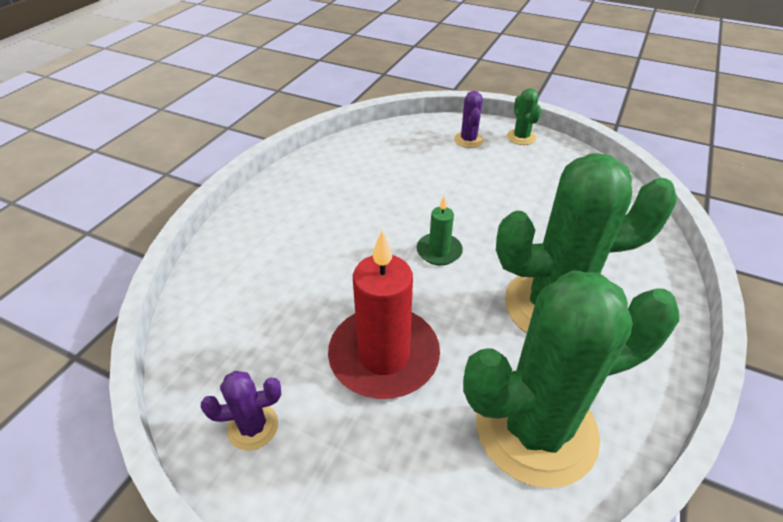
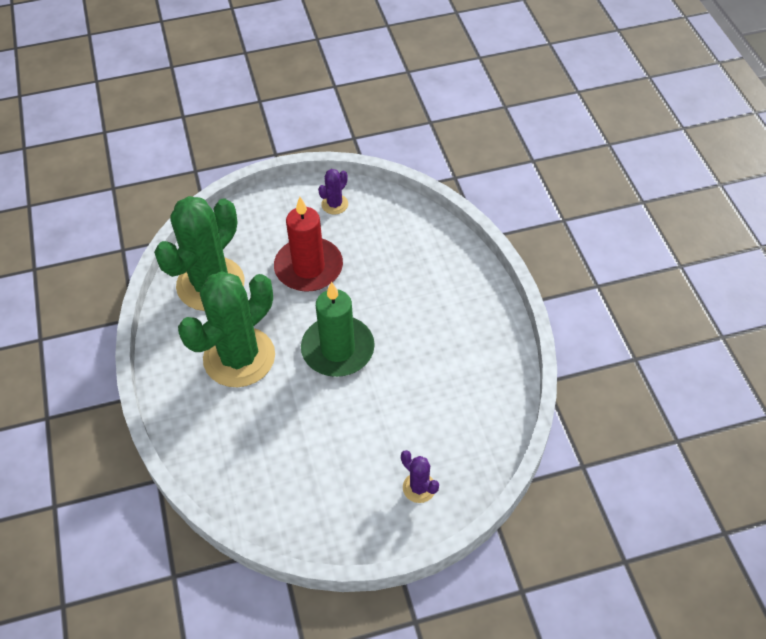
camera: 140 degrees right, 10 degrees up
(439, 251) = (338, 349): green candle -> green candle, size x1.99
(521, 137) = (377, 530): green cactus -> none

